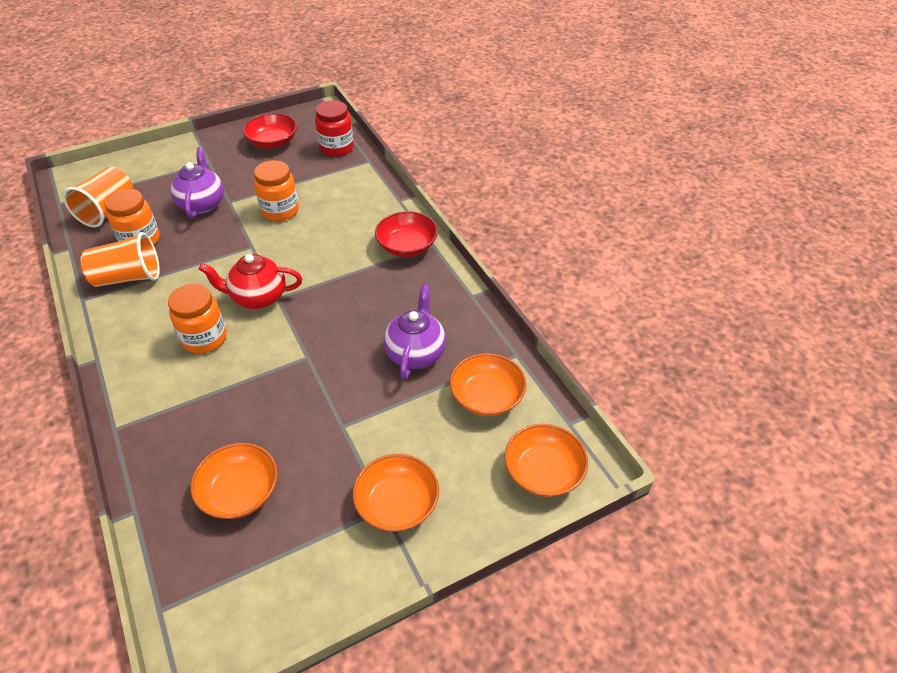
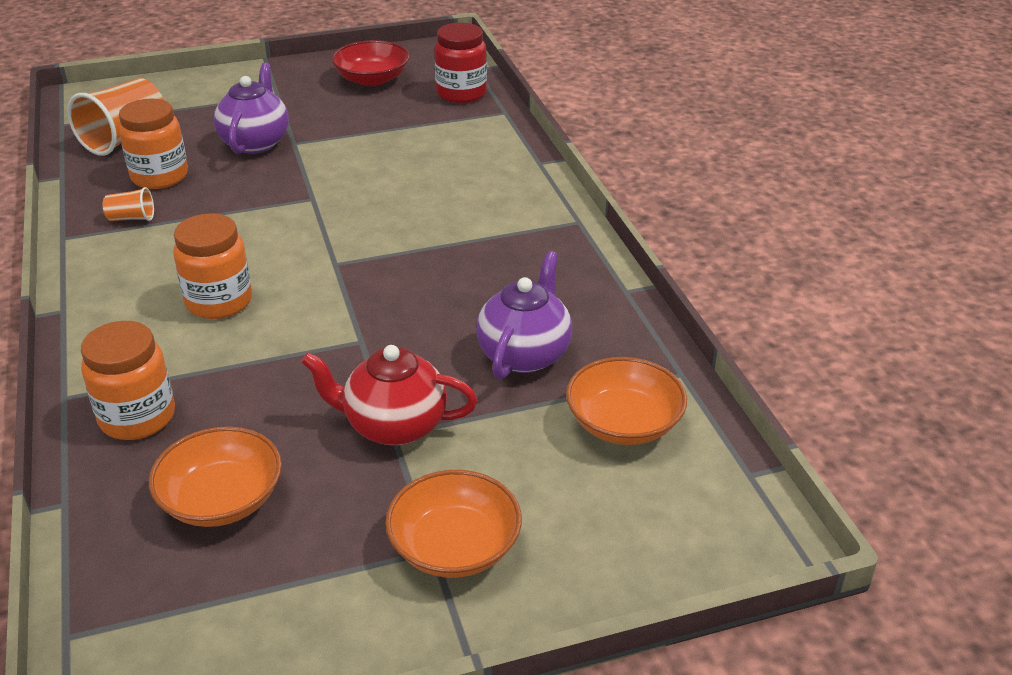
camera: 10 degrees right, 10 degrees down
(128, 277) = (131, 218): orange cup -> orange cup, size x0.48
(258, 297) = (307, 260): red teapot -> red teapot (393, 426)
(280, 211) = (363, 160): orange jar -> orange jar (137, 417)
(407, 246) = (539, 219): red bowl -> none
(543, 472) = (696, 534): orange bowl -> none

